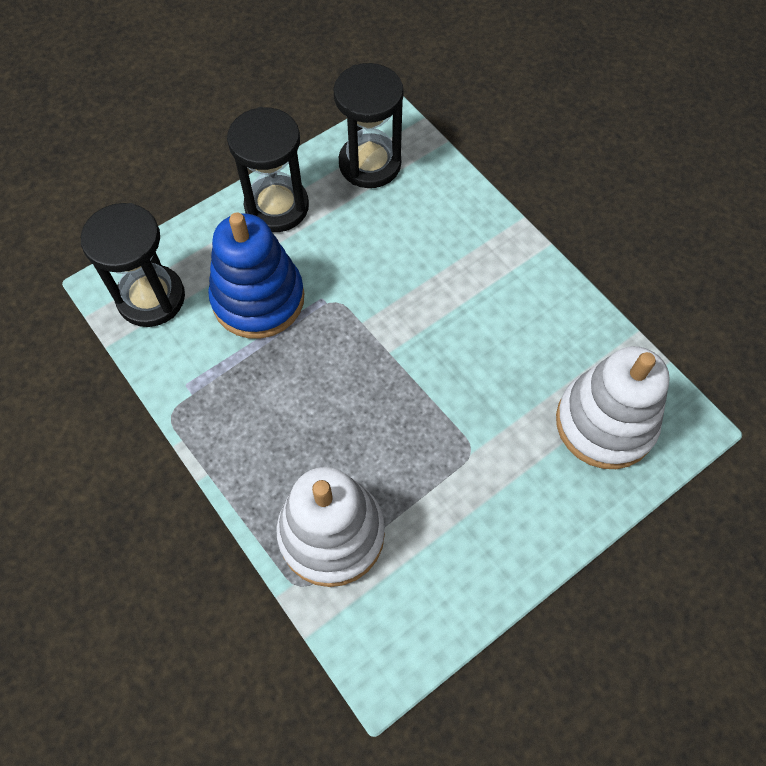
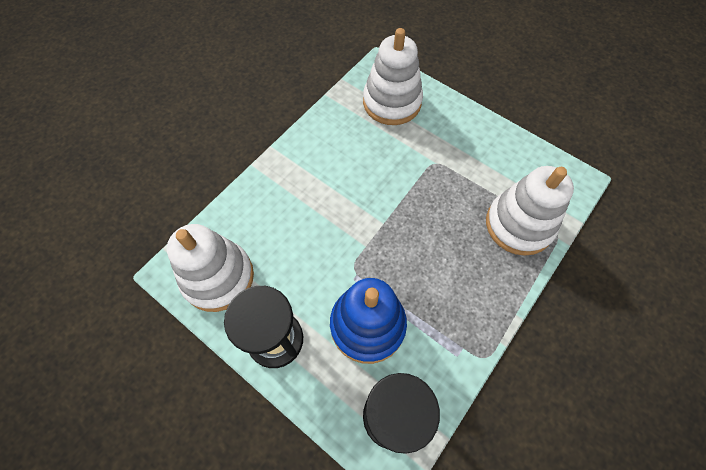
camera: 105 degrees left, 0 degrees up
(370, 164) = (218, 277): black hourglass -> white stacking toy

